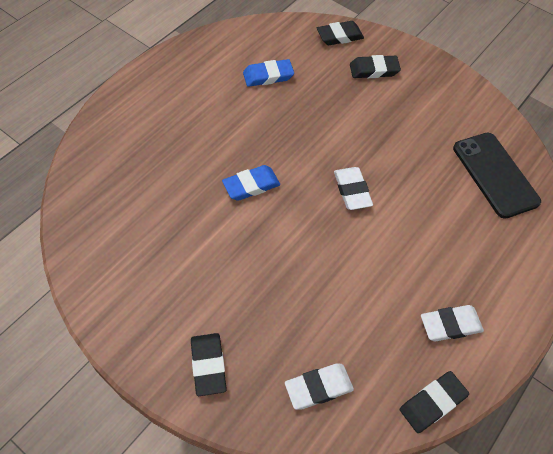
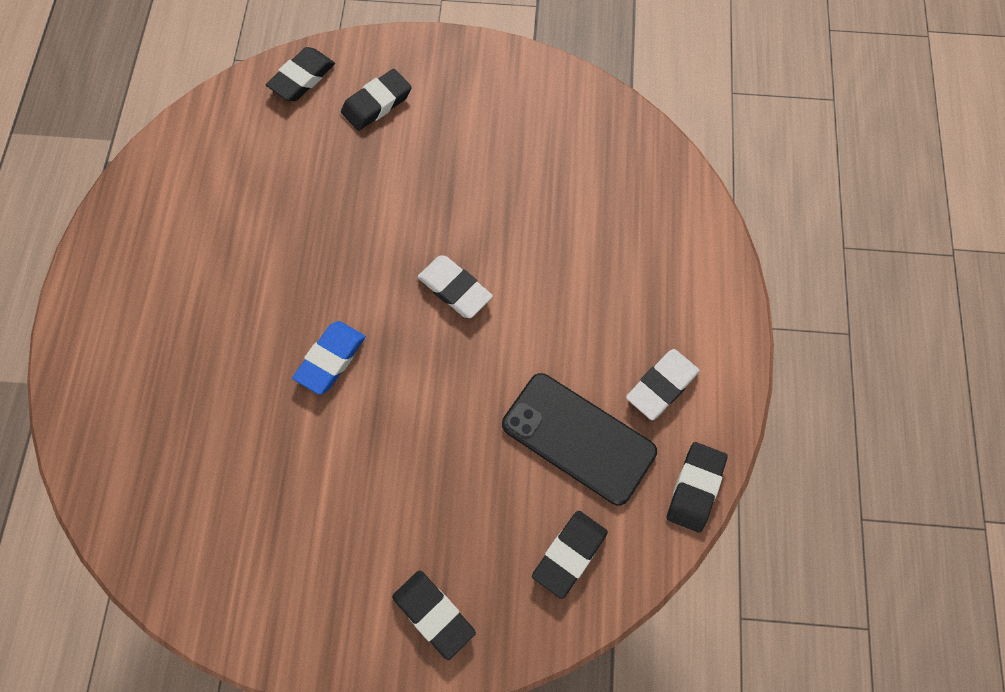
camera: 30 degrees left, 10 degrees up
(268, 76) = (248, 192): blue eraser -> none
(318, 388) = (569, 554): white eraser -> black eraser
(495, 175) = (602, 165): black phone -> black phone (578, 438)

